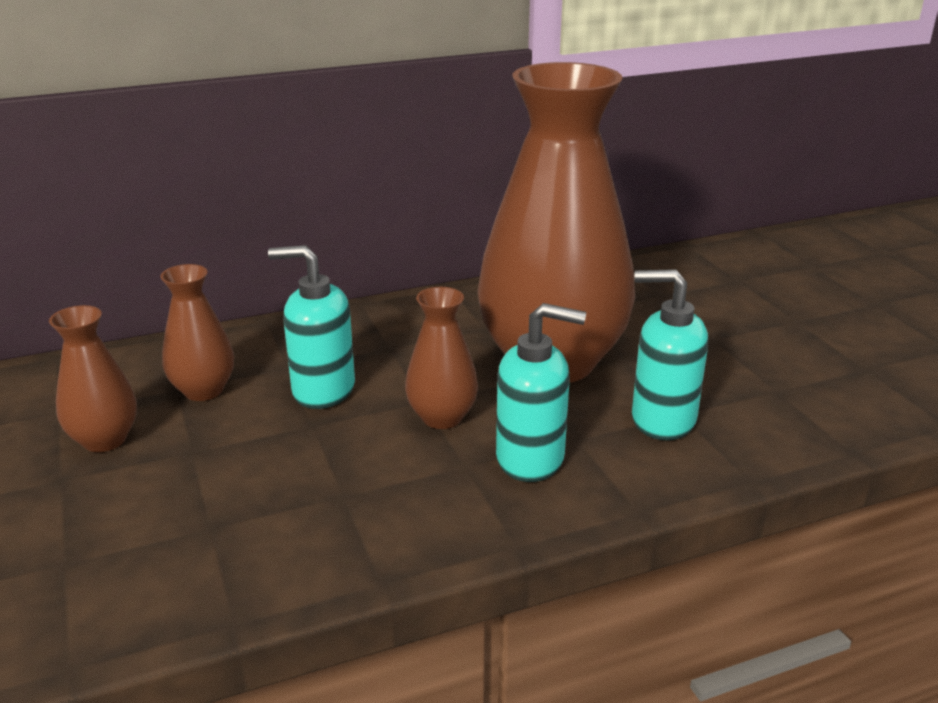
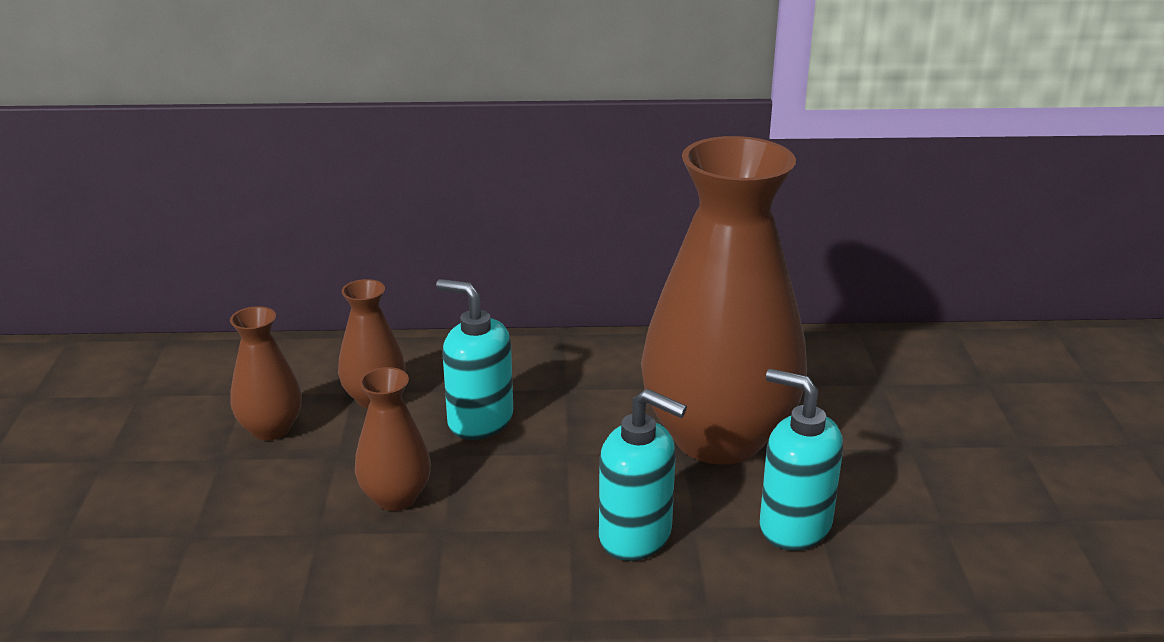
camera: 20 degrees right, 0 degrees up
(442, 417) = (575, 473): brown vase -> brown vase (396, 497)

